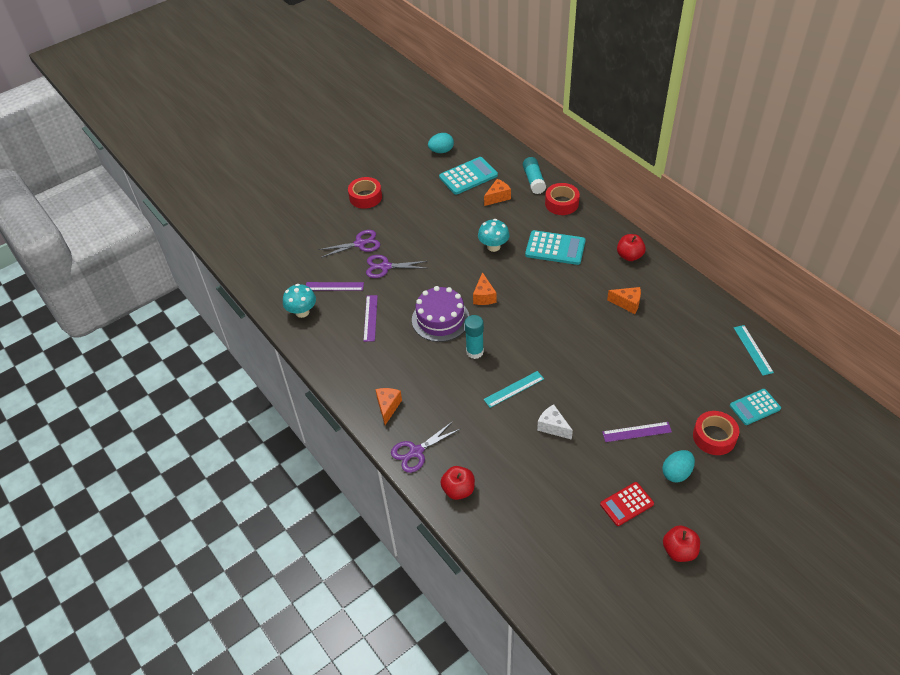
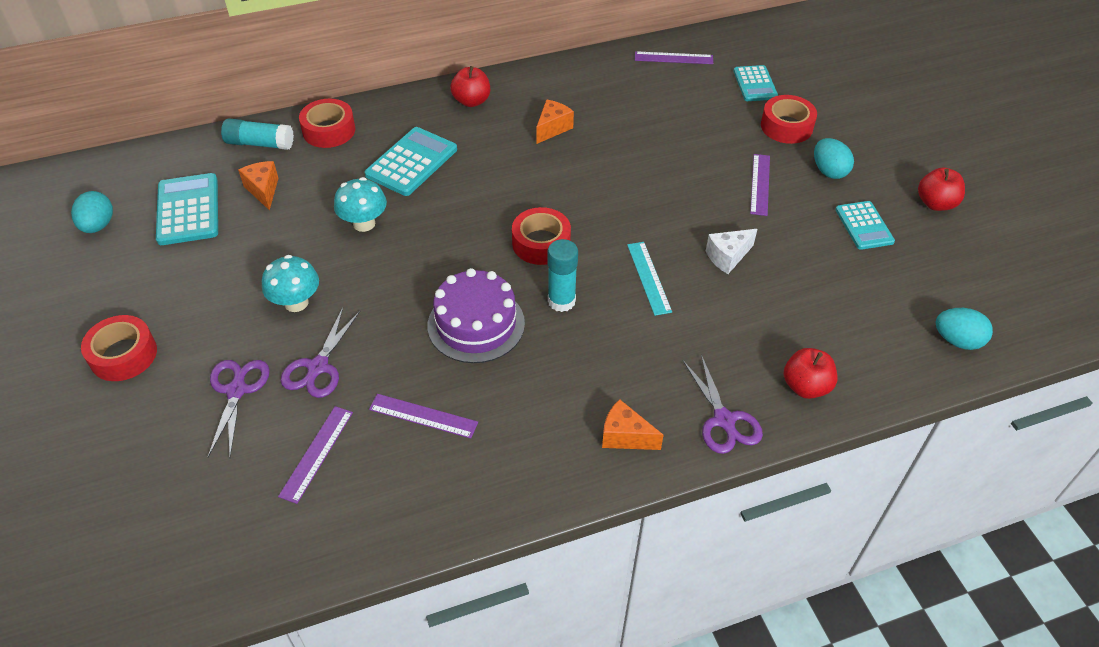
camera: 75 degrees left, 0 degrees up
(302, 312) = (350, 519): turquoise mushroom -> turquoise mushroom (296, 303)
(484, 296) = (459, 262): orange cheese -> none
(517, 329) = (541, 243): none -> red tape
(536, 577) = (957, 340): none -> turquoise egg
(626, 504) = (864, 226): red calculator -> turquoise calculator
(753, 350) = (673, 58): turquoise ruler -> purple ruler

